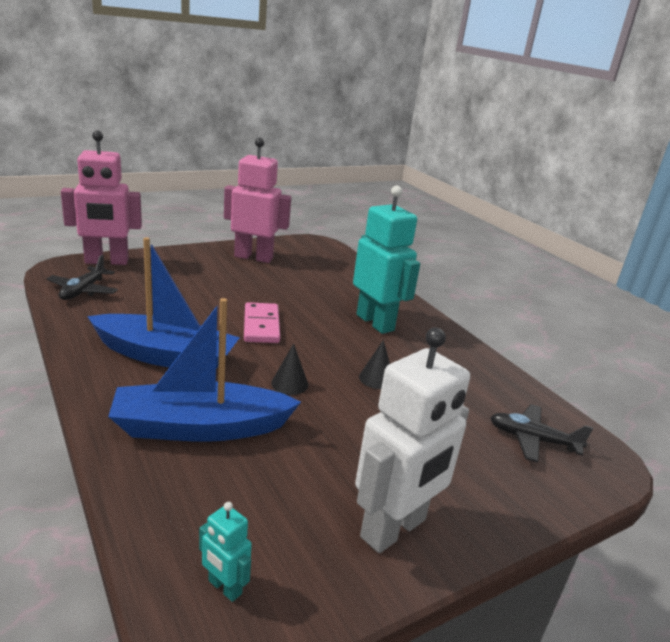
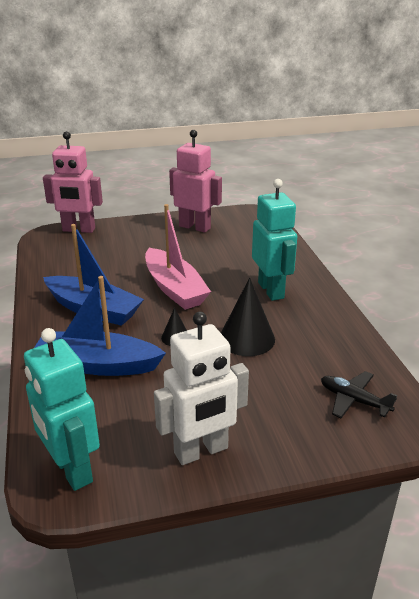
camera: 20 degrees right, 5 degrees up
(83, 290) = (54, 254): black plane -> none
(224, 587) = (71, 470): turquoise robot -> turquoise robot, size x2.30
(261, 325) = (174, 288): pink domino -> pink boat
(376, 378) = (247, 338): black cone -> black cone, size x1.95

